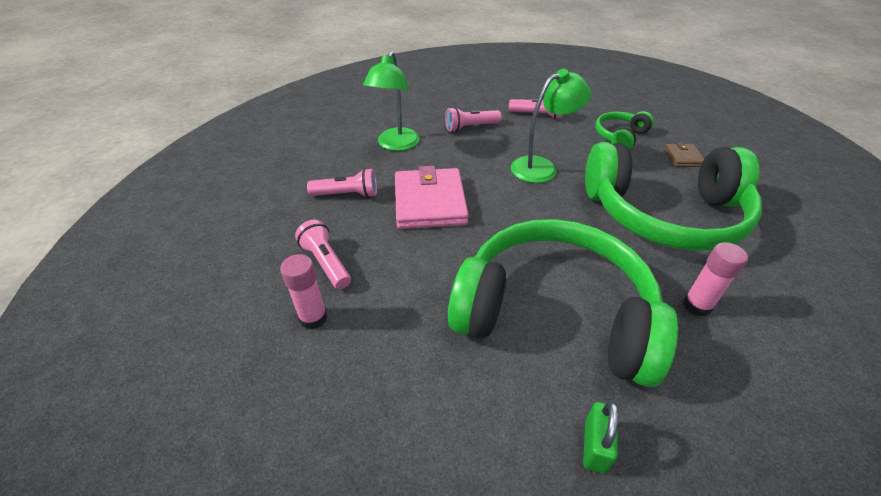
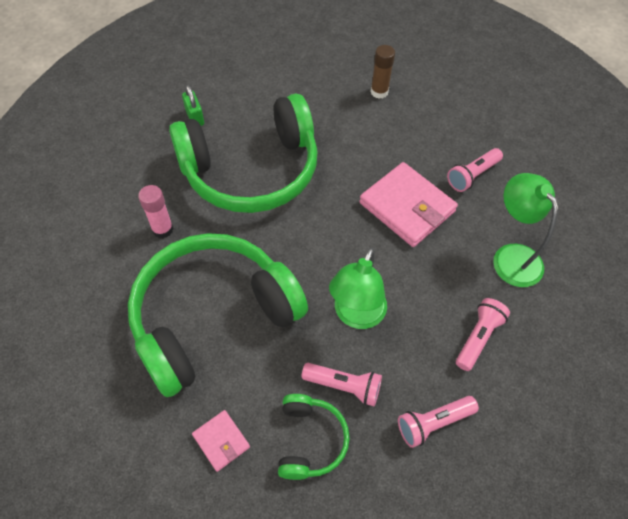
camera: 140 degrees right, 15 degrees up
(313, 318) = (379, 92): pink glue stick -> brown glue stick
(326, 263) = (414, 121): pink flashlight -> pink flashlight (344, 386)
(683, 157) = (221, 441): brown wallet -> pink wallet

